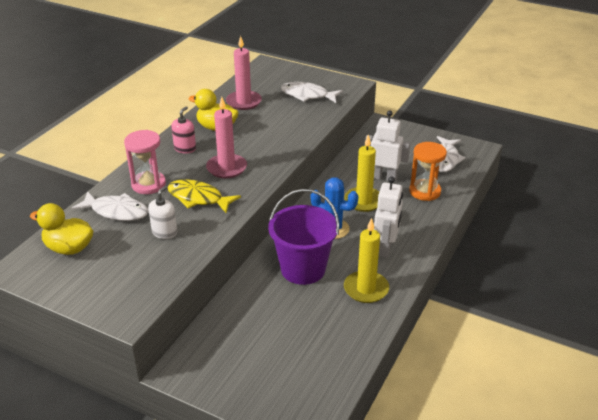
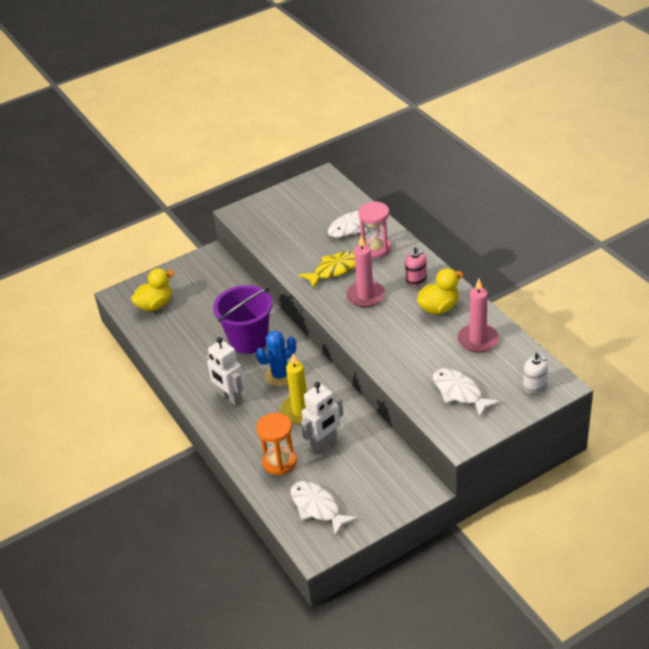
camera: 125 degrees right, 5 degrees up
(69, 248) = (326, 199): yellow duck -> yellow duck (155, 305)
(164, 232) = (307, 244): white soap dispenser -> white soap dispenser (534, 386)
(307, 95) = (459, 392): white fish -> white fish turned 90 degrees counterclockwise
(366, 289) = (198, 366): yellow candle -> none

